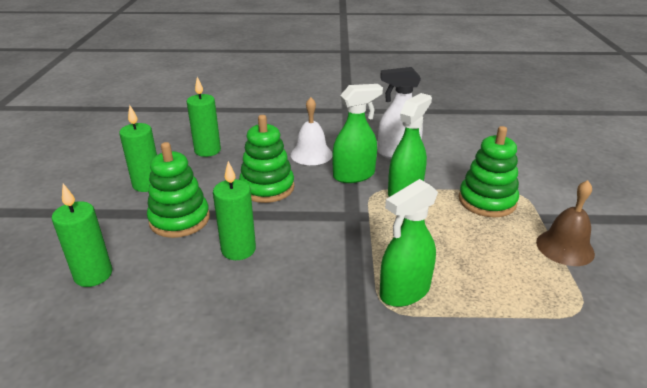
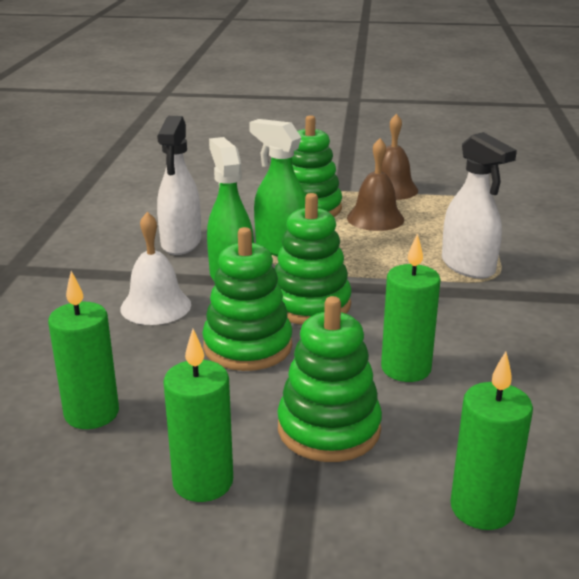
camera: 85 degrees left, 5 degrees down
(321, 208) = (310, 304): none -> green stacking toy
(404, 291) = (468, 266): green spray bottle -> white spray bottle
(485, 237) = (375, 218): none -> brown bell

